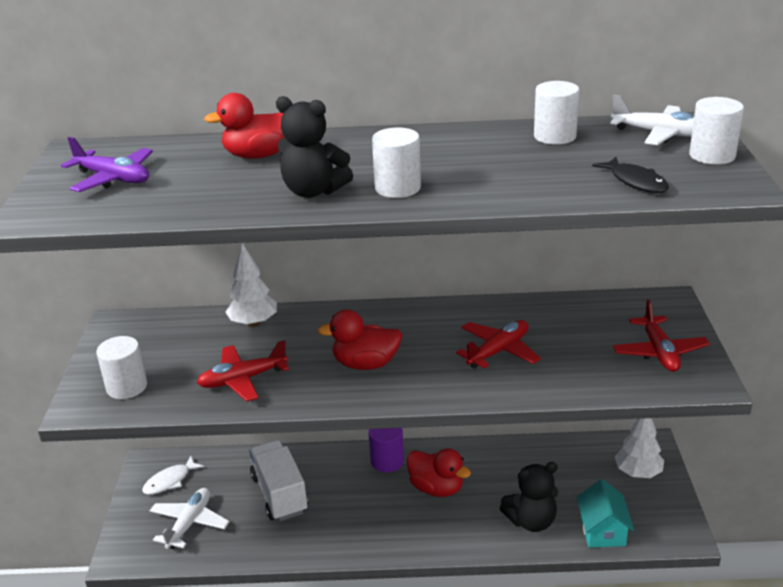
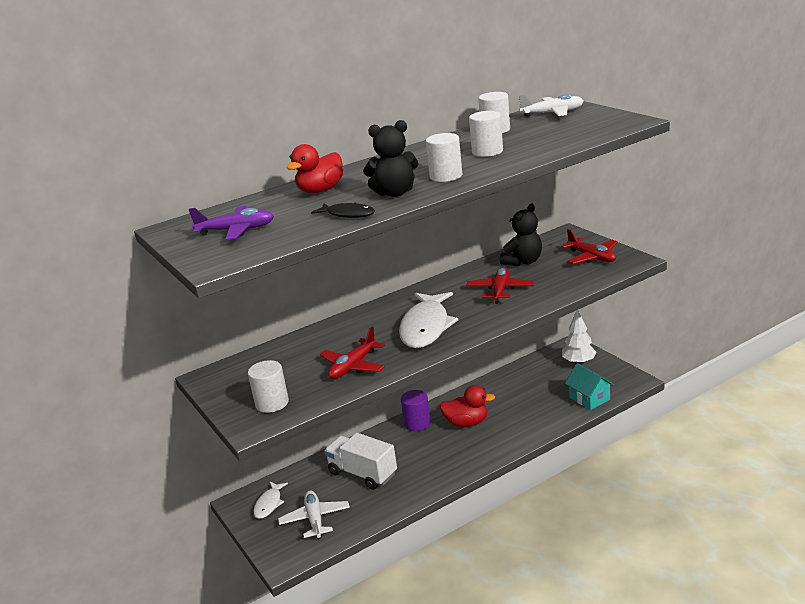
camera: 30 degrees left, 5 degrees down
(253, 323) = (316, 337): white tree -> none
(366, 364) = (426, 327): red duck -> white fish
(531, 521) = (544, 413): black teddy bear -> black teddy bear (523, 262)
(635, 182) = (577, 134): black fish -> black fish (348, 214)
(712, 155) = (597, 114): white cylinder -> white cylinder (487, 151)

